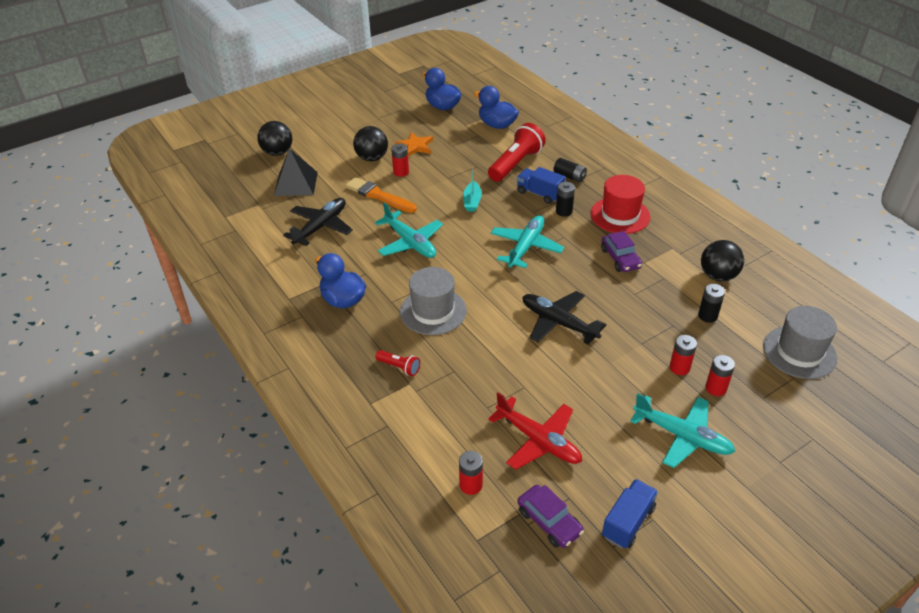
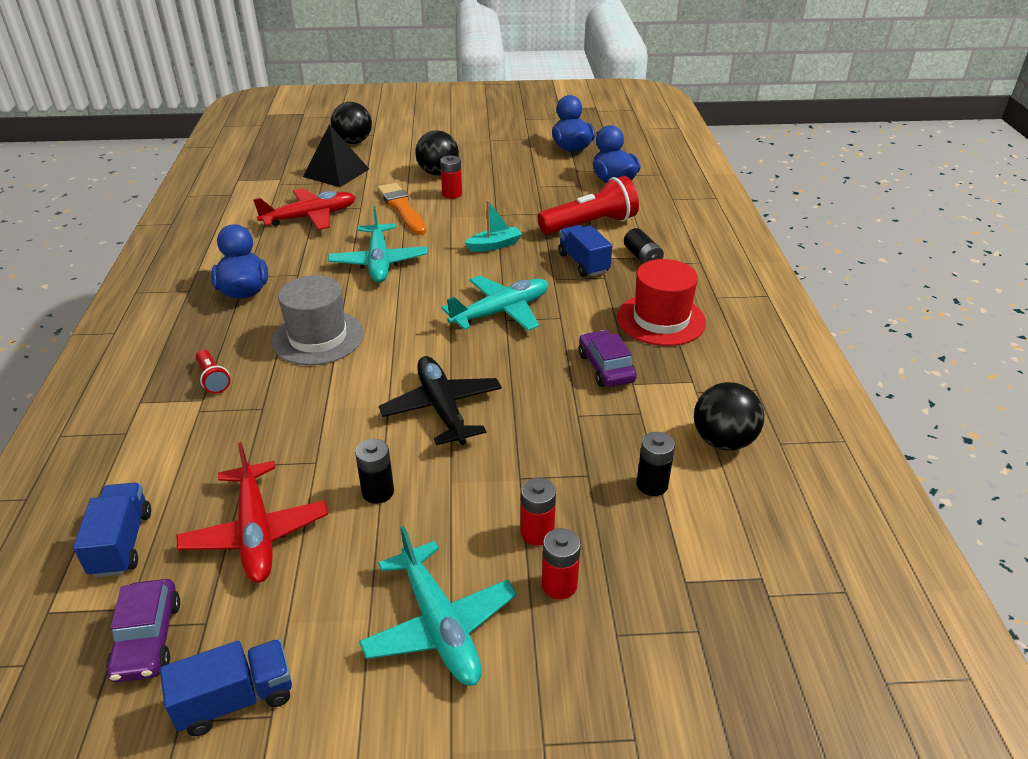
camera: 30 degrees right, 5 degrees down
(321, 227) = (310, 217): black plane -> red plane
(415, 146) = (496, 175): orange star -> none
(471, 485) = (122, 543): red battery -> blue truck
(472, 201) = (494, 245): turquoise boat -> turquoise boat turned 150 degrees counterclockwise
(564, 211) = (592, 291): black battery -> black battery (378, 492)
(620, 258) = (606, 367): purple car -> purple car turned 150 degrees clockwise
(799, 352) = (746, 598): grey hat -> none

